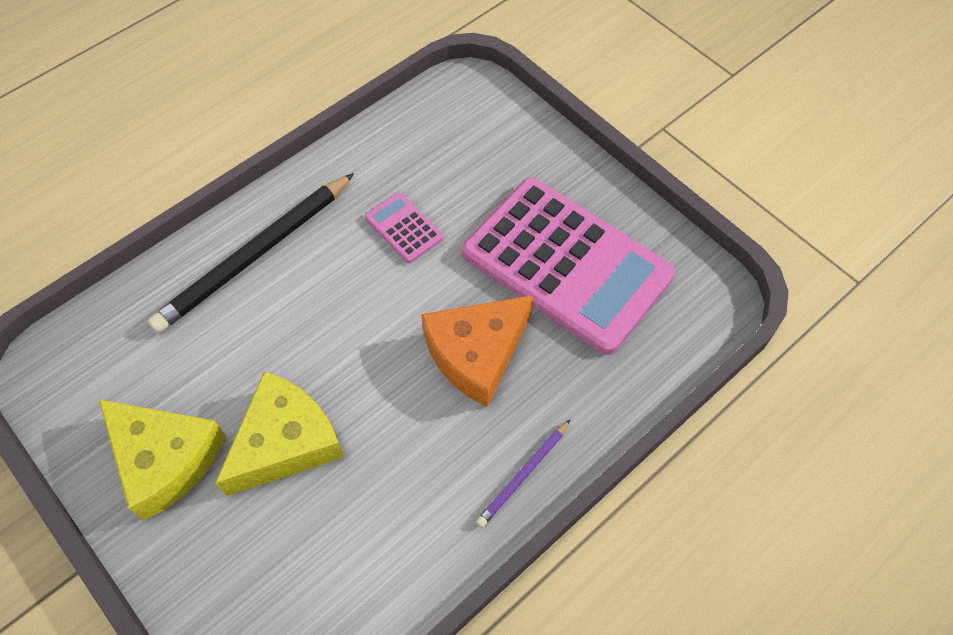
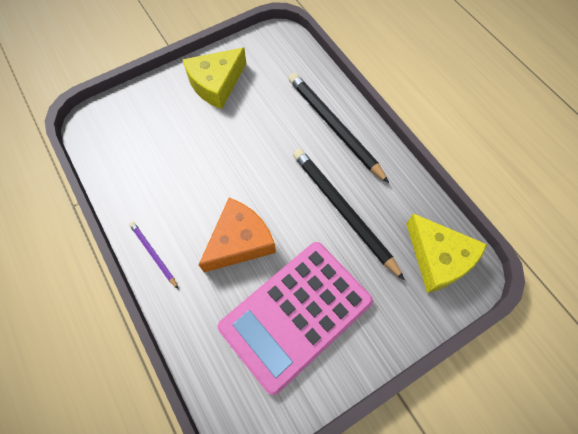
camera: 100 degrees right, 5 degrees up
(285, 442) = (210, 135): yellow cheese -> yellow cheese (438, 258)
(404, 228) = (342, 211): pink calculator -> black pencil
(476, 353) = (240, 241): orange cheese -> orange cheese turned 75 degrees clockwise

